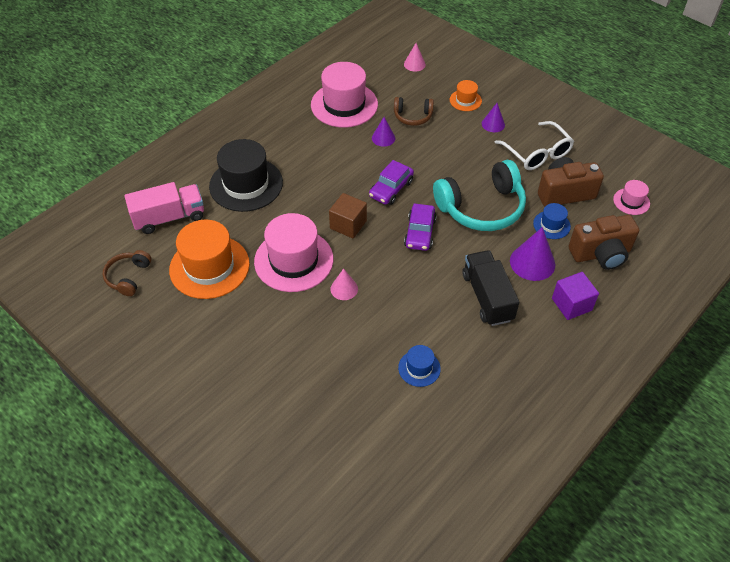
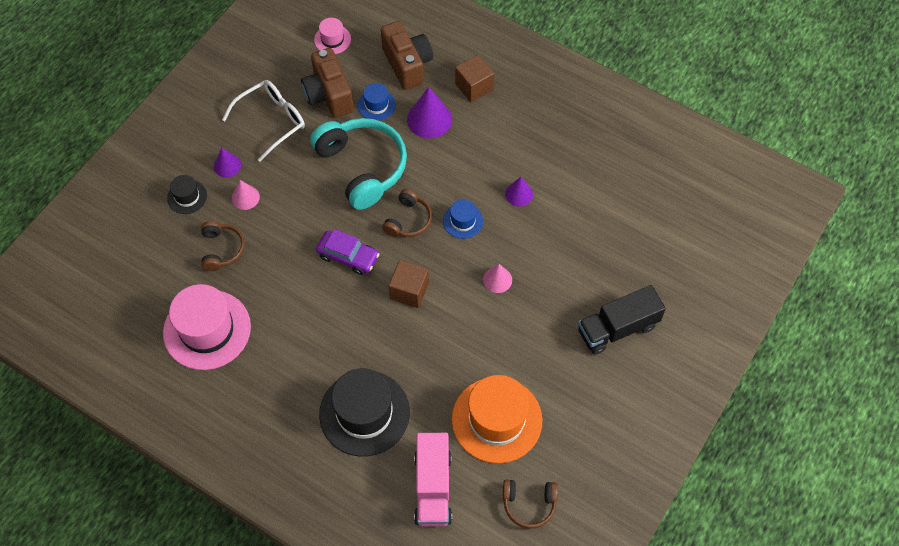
camera: 100 degrees left, 10 degrees up
(169, 218) = (433, 487): pink truck -> pink truck turned 150 degrees counterclockwise
(294, 260) = (470, 335): pink hat -> none
(383, 138) = (264, 276): purple cone -> purple cone (519, 194)
(414, 64) = (119, 260): pink cone -> pink cone (245, 197)
(419, 368) = (575, 201): blue hat -> blue hat (463, 221)
(420, 233) = (408, 220): purple car -> brown headphones
(465, 100) = (187, 197): orange hat -> black hat
(487, 297) = (480, 154): black truck -> black truck (617, 328)
(571, 304) = (474, 87): purple cube -> brown cube

